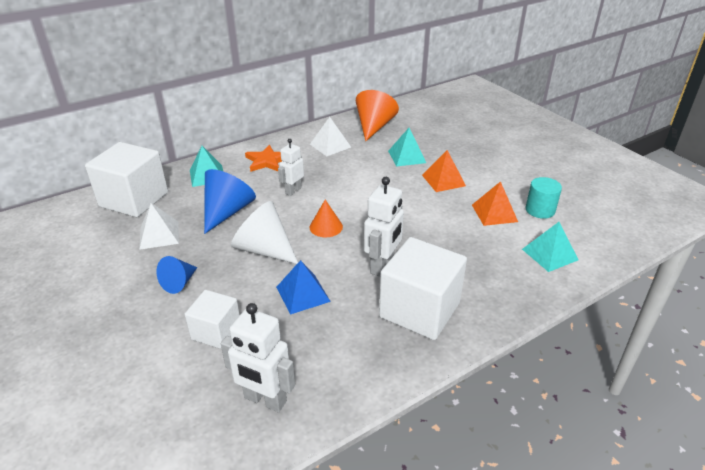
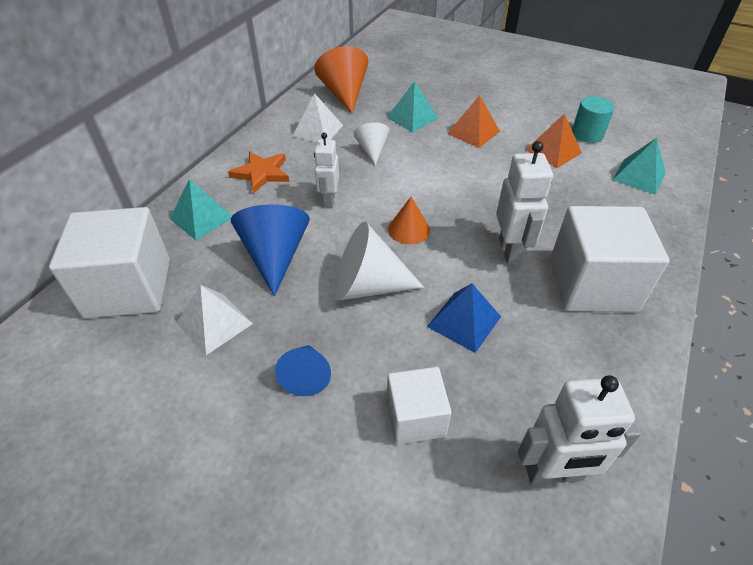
camera: 30 degrees left, 10 degrees up
(354, 169) = (372, 150): none -> white cone

